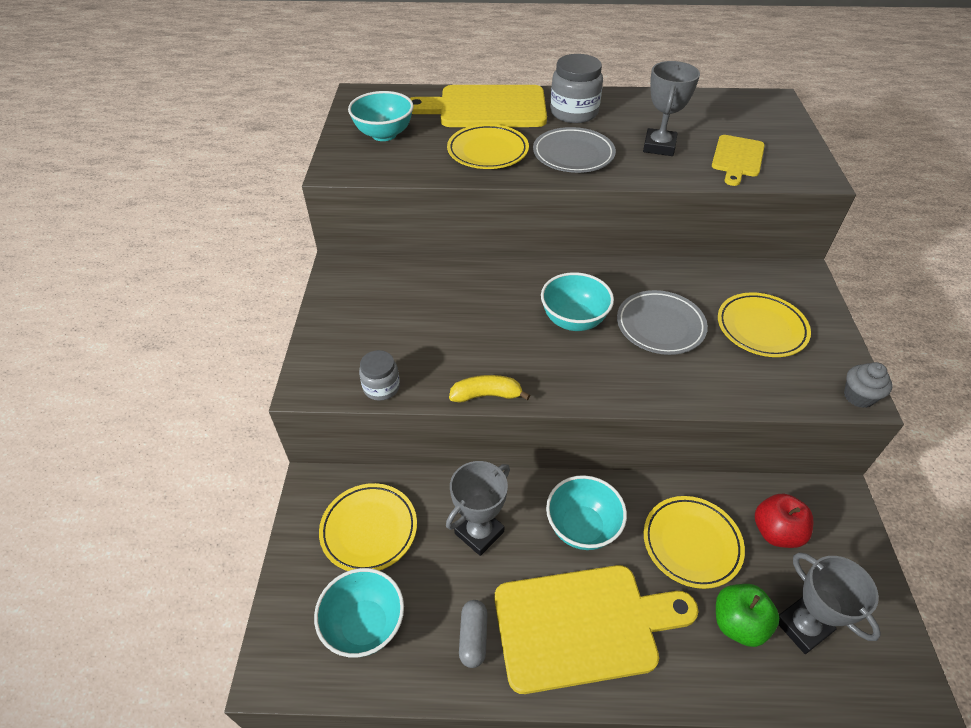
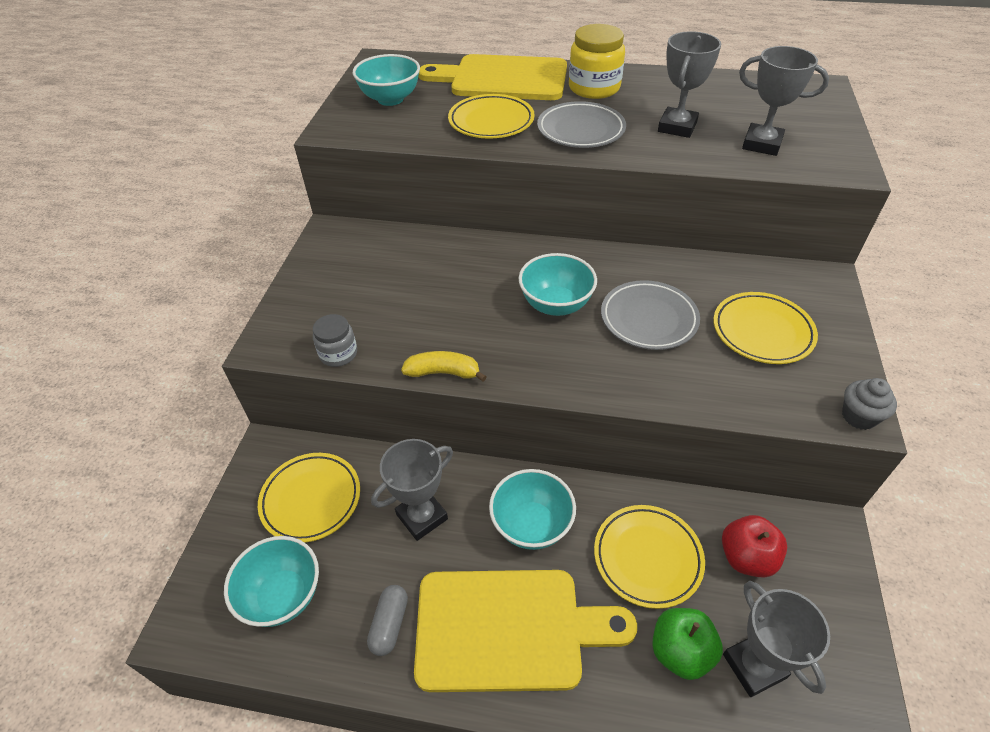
camera: 10 degrees right, 0 degrees up
(574, 112) = (594, 88): grey jar -> yellow jar
(737, 158) = (761, 144): yellow cutting board -> grey trophy

